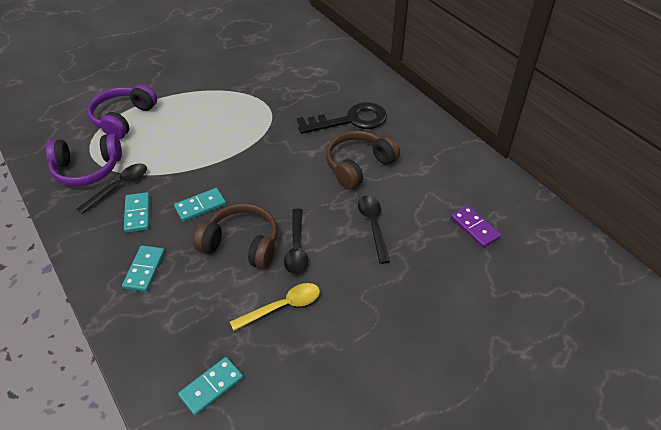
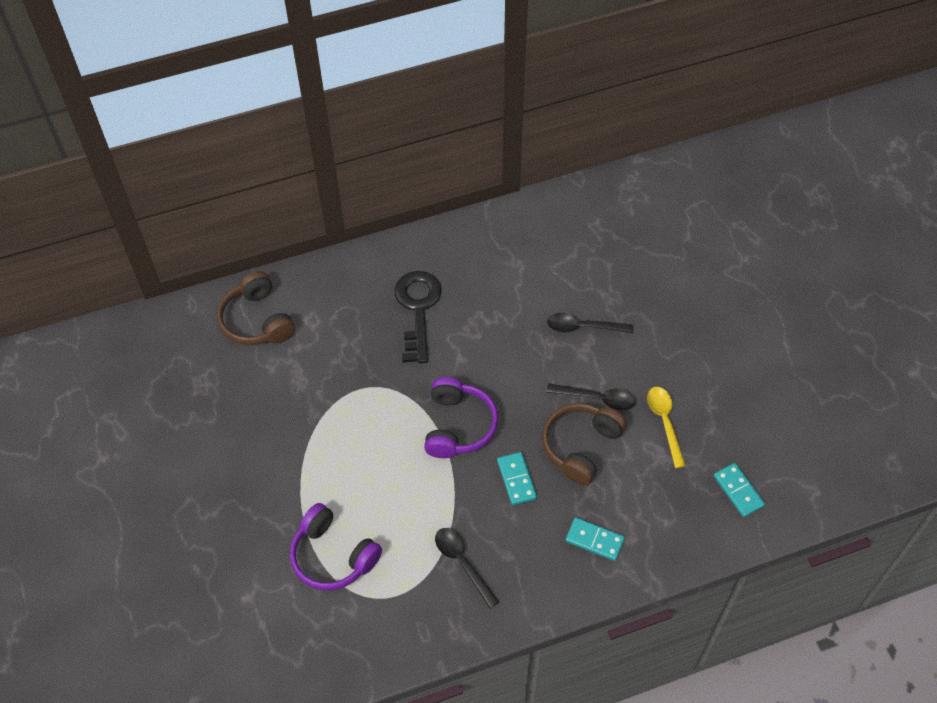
camera: 75 degrees left, 10 degrees up
(87, 169) = (420, 599): purple headphones -> purple headphones (458, 426)
(137, 214) = (512, 544): turquoise domino -> none
(358, 166) = (495, 319): brown headphones -> brown headphones (257, 320)
(475, 228) = (606, 246): purple domino -> none

